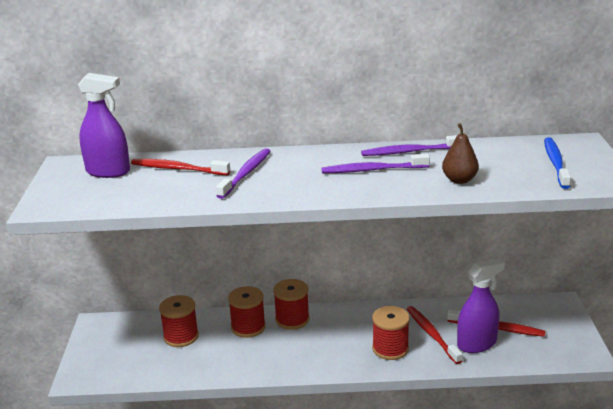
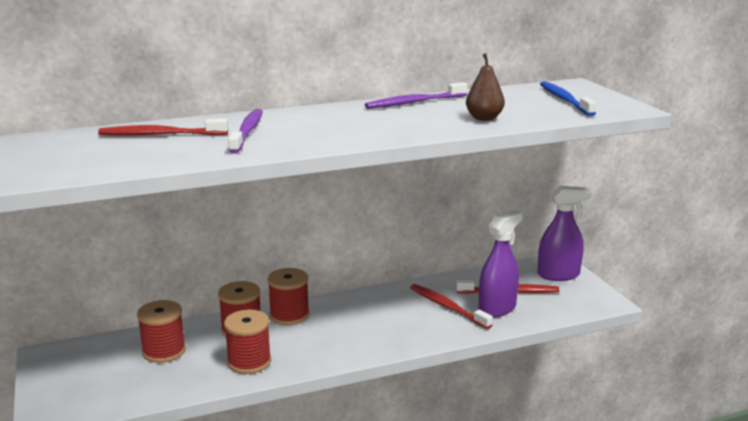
camera: 20 degrees left, 5 degrees down
(108, 171) = (72, 143): purple spray bottle -> purple spray bottle (558, 275)
(373, 170) = (388, 118): purple toothbrush -> none
(390, 348) = (411, 326): red spool -> red spool (249, 362)

